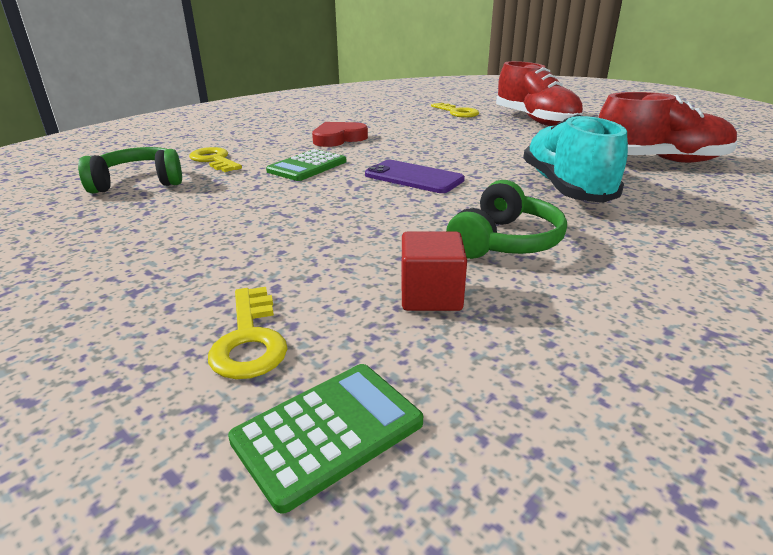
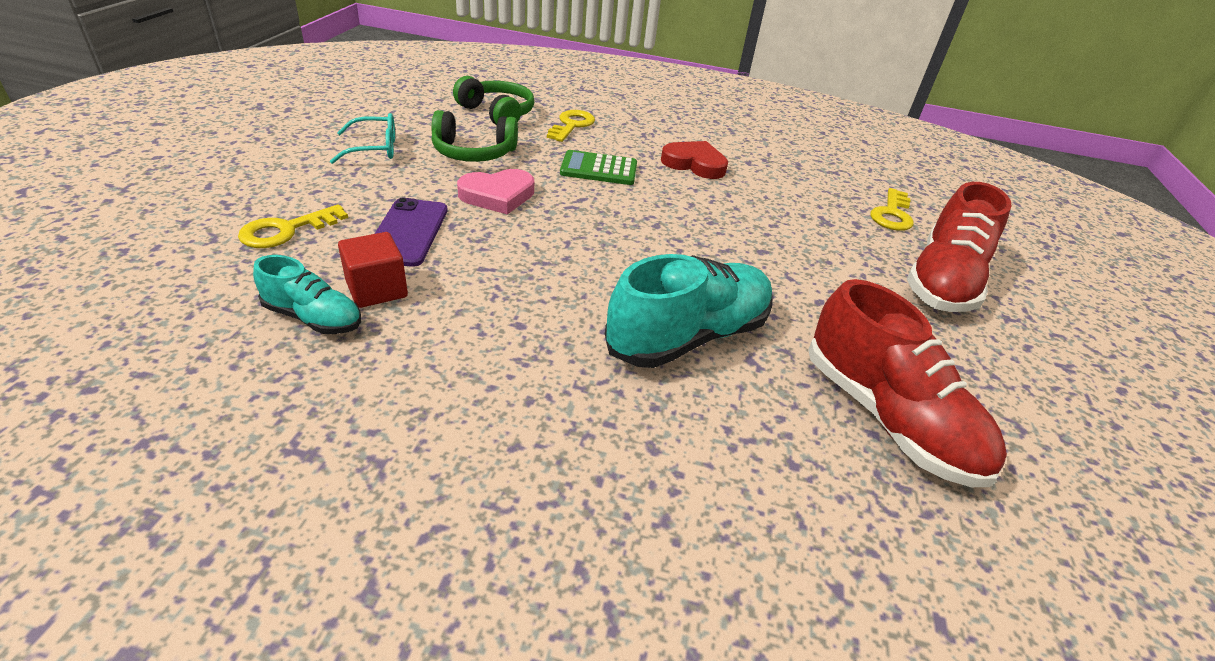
camera: 55 degrees right, 10 degrees up
(115, 254) = (375, 149): none -> turquoise glasses
(305, 210) = (497, 195): none -> pink heart
(328, 431) = (198, 284): green calculator -> none
(413, 177) = (624, 230): purple phone -> purple phone (407, 232)
(464, 342) = (313, 318): none -> turquoise shoe
(505, 241) = (504, 312): green headphones -> green headphones (473, 153)

